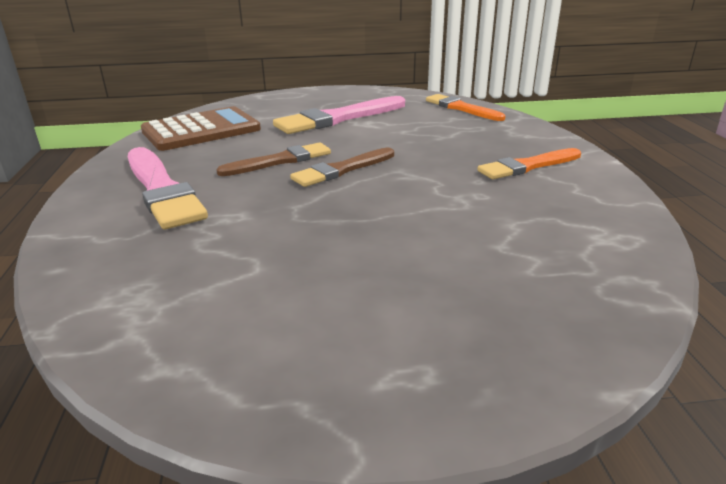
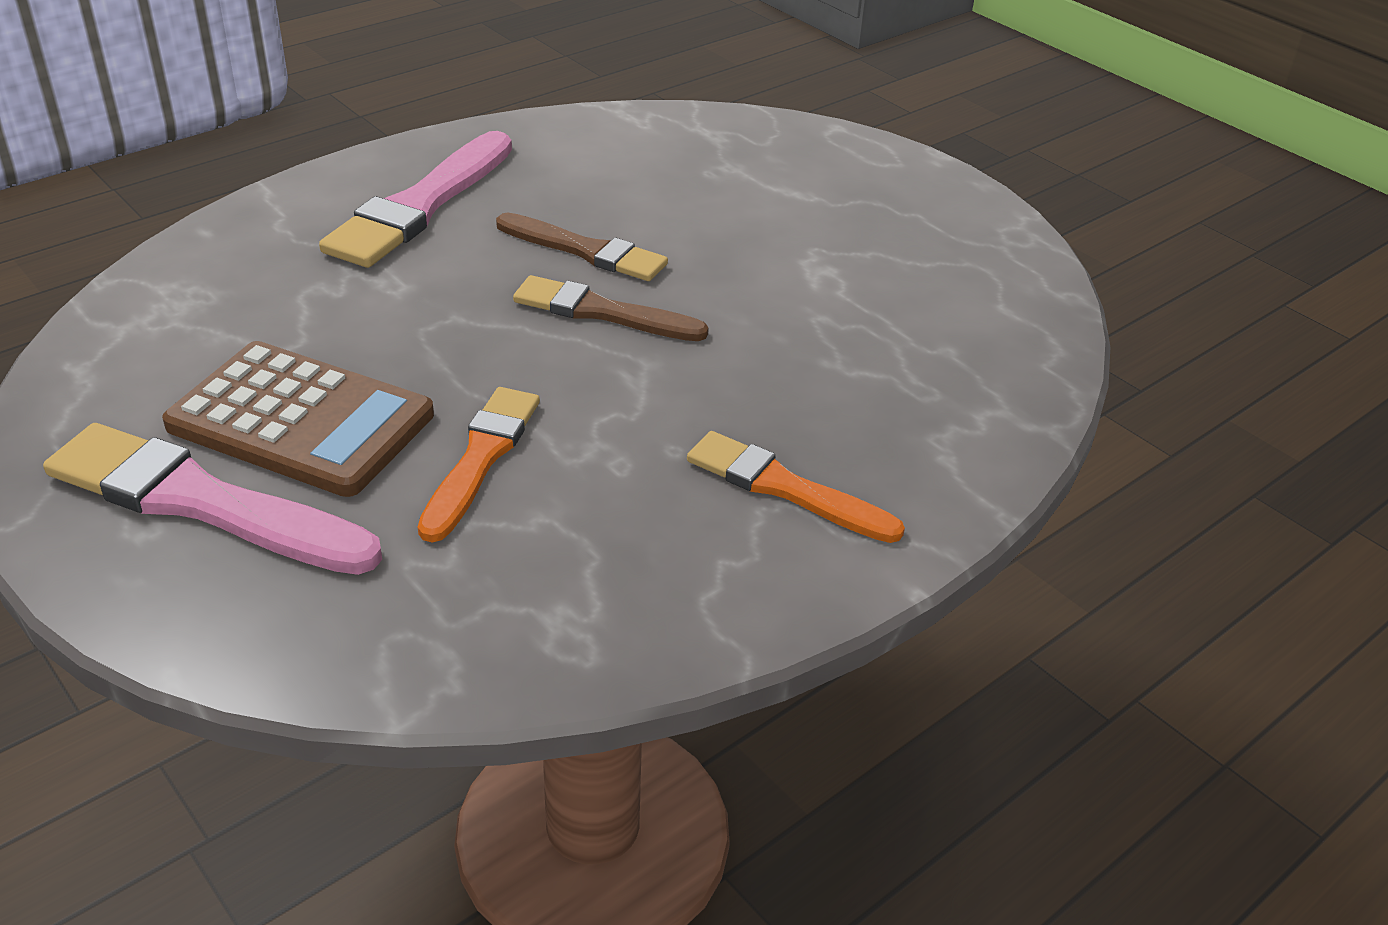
camera: 55 degrees right, 10 degrees up
(201, 130) = (633, 146): brown calculator -> brown calculator (301, 420)
(339, 118) = (811, 237): pink brush -> pink brush (202, 502)
(461, 108) = (1014, 345): orange brush -> orange brush (481, 458)

